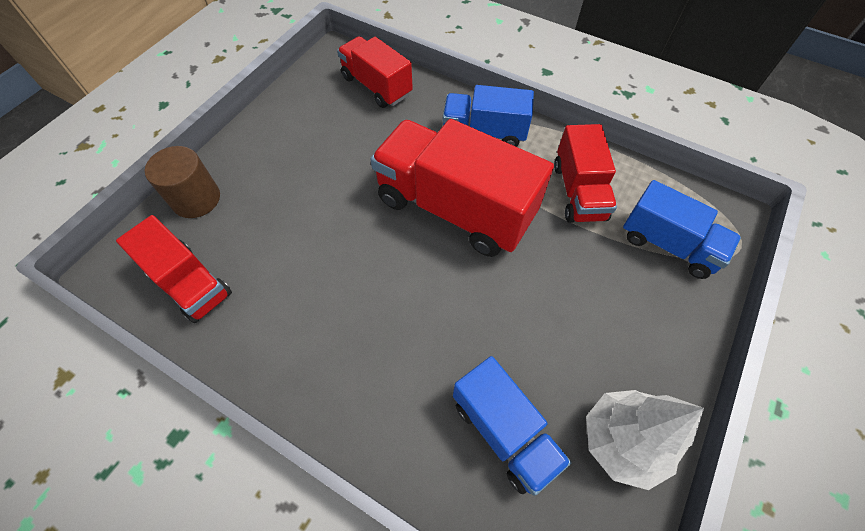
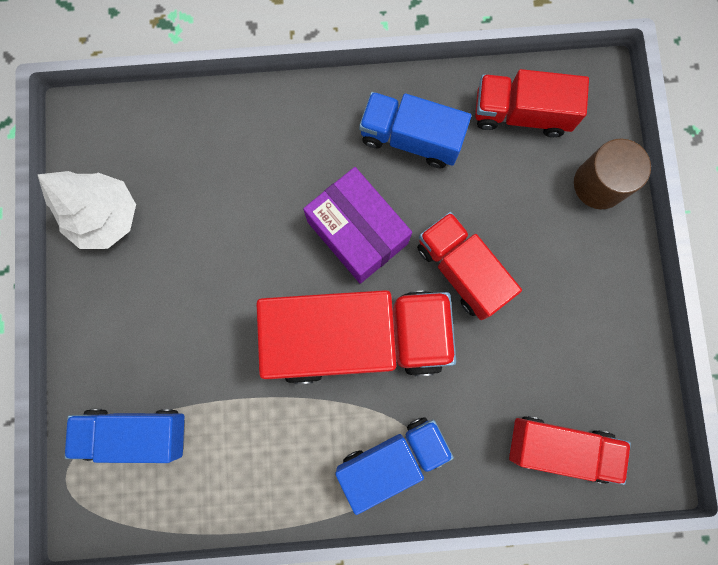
camera: 145 degrees right, 20 degrees up
(397, 278) = (357, 232): none -> purple box
(504, 431) = (194, 169): blue truck -> blue truck (411, 138)
(578, 191) = (250, 443): red truck -> red truck (461, 270)

